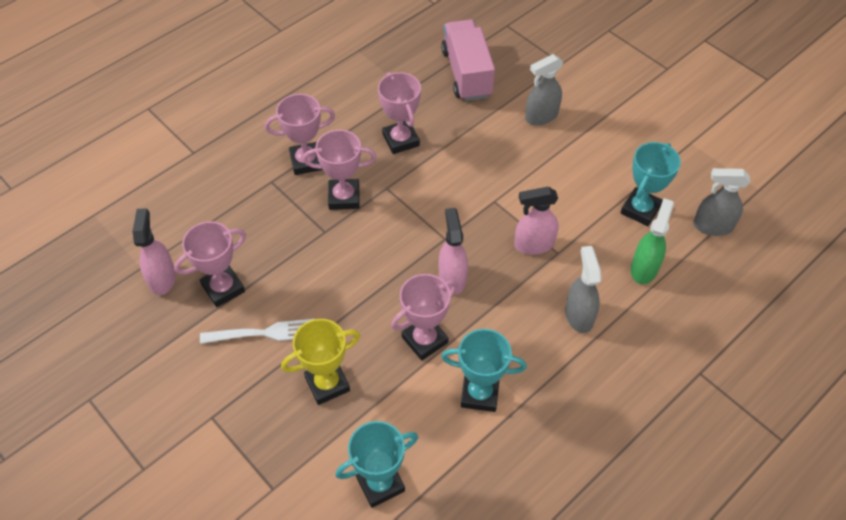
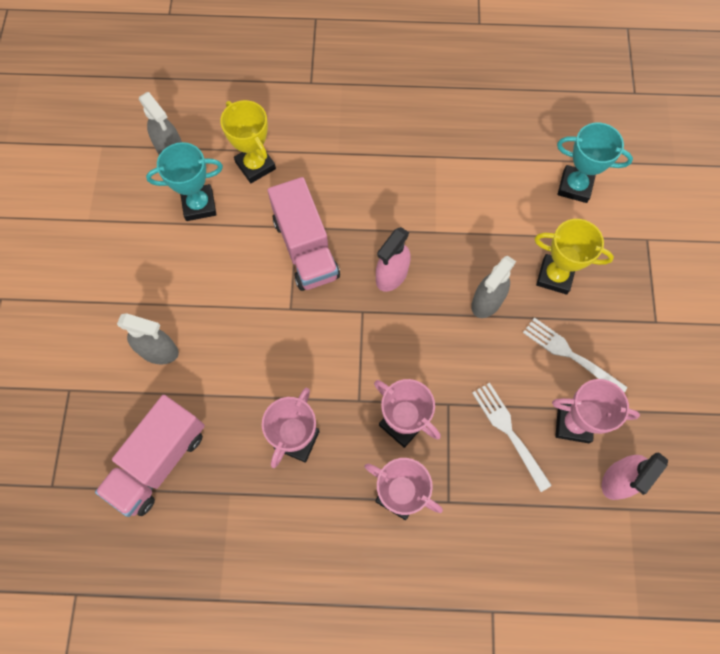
camera: 135 degrees left, 15 degrees up
(266, 248) = (509, 432): none -> white fork
(424, 340) = (458, 248): pink trophy -> none
(479, 394) = (459, 184): turquoise trophy -> none
(533, 245) = (305, 248): pink spray bottle -> pink truck
(579, 315) = (338, 175): grey spray bottle -> grey spray bottle (486, 302)
(644, 268) = (255, 165): green spray bottle -> yellow trophy

